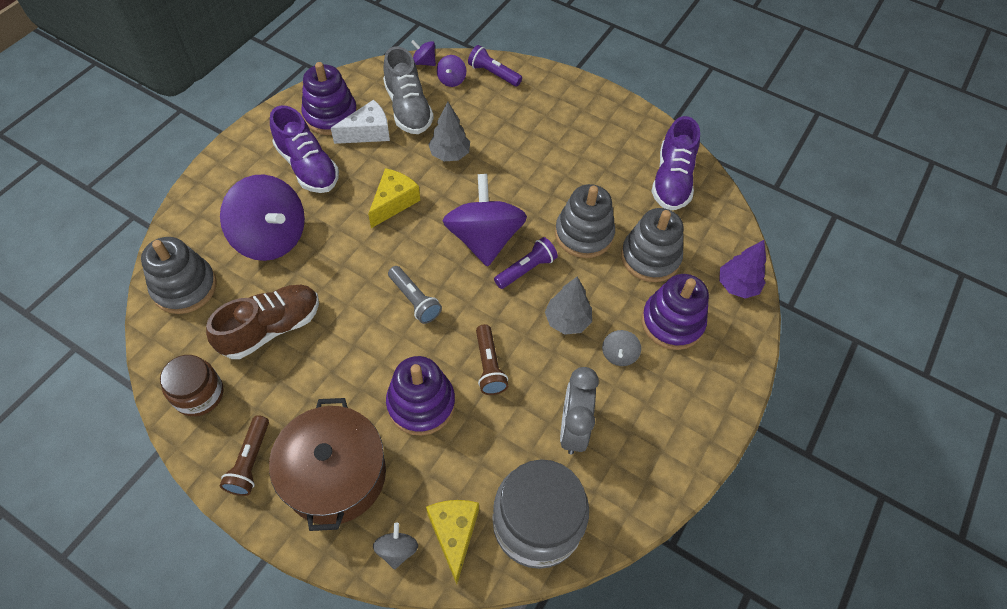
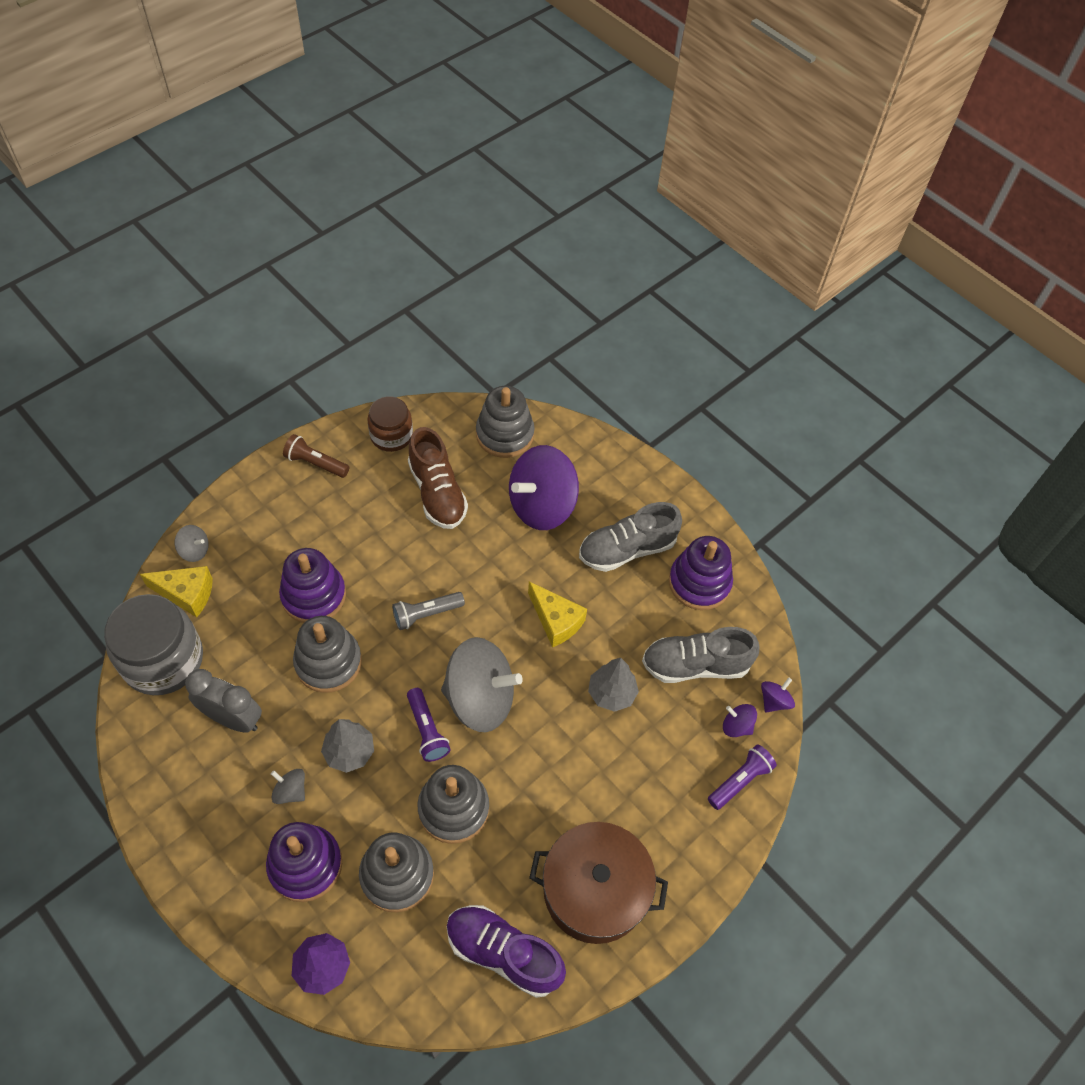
camera: 105 degrees right, 0 degrees up
(307, 167) = (627, 549): purple shoe -> grey shoe
(335, 474) = (277, 519): brown pot -> brown pot (595, 890)
(368, 132) = (665, 615): white cheese -> none
(484, 239) = (480, 699): purple spinning top -> grey spinning top
(489, 366) = (328, 662): brown flashlight -> grey stacking toy

